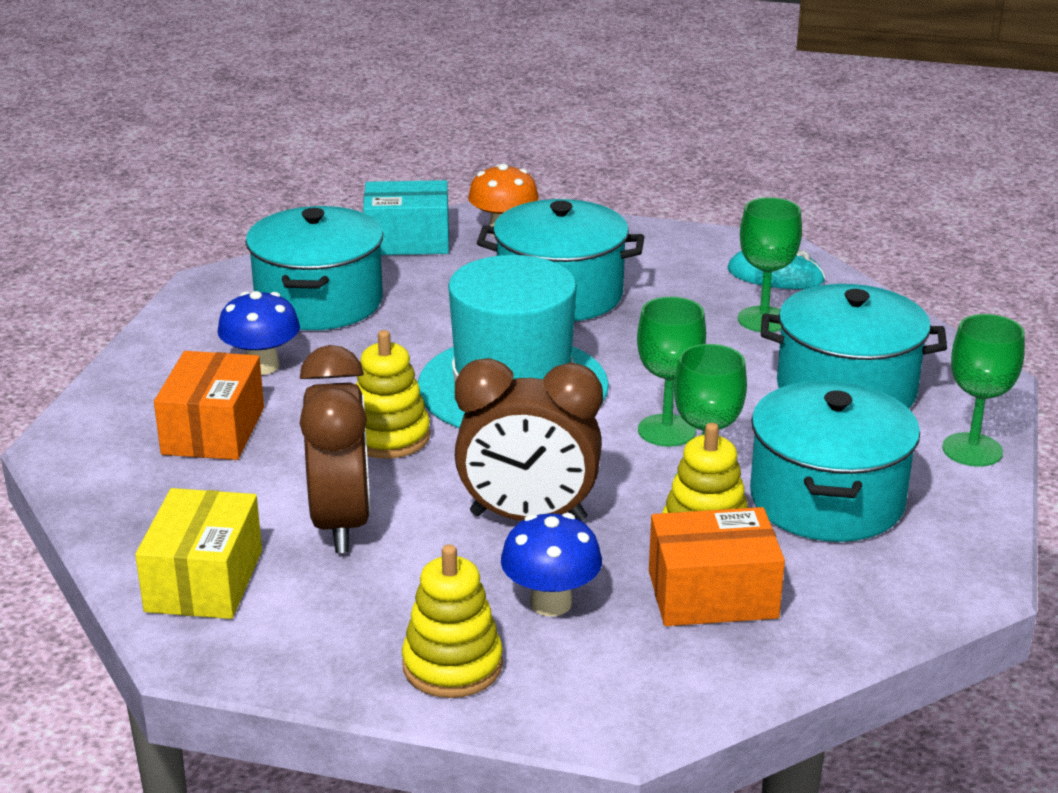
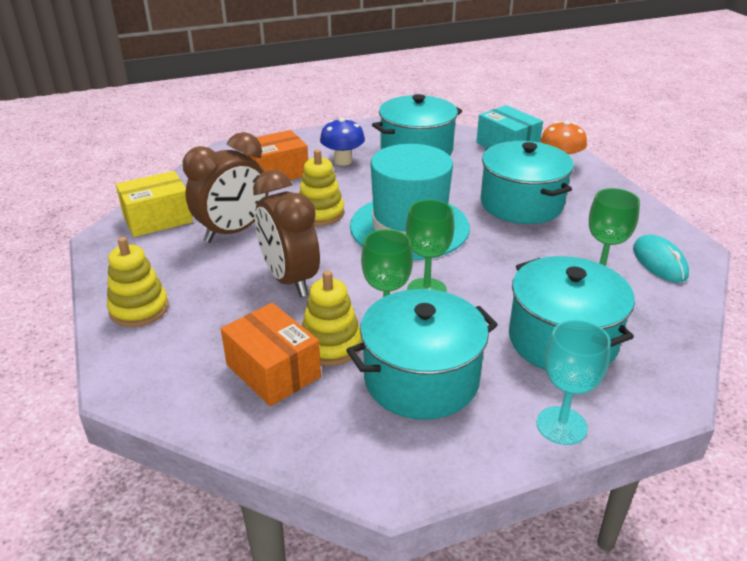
camera: 55 degrees right, 5 degrees up
(551, 603) = (217, 317): blue mushroom -> none
(972, 450) = (561, 425): green goblet -> turquoise goblet

